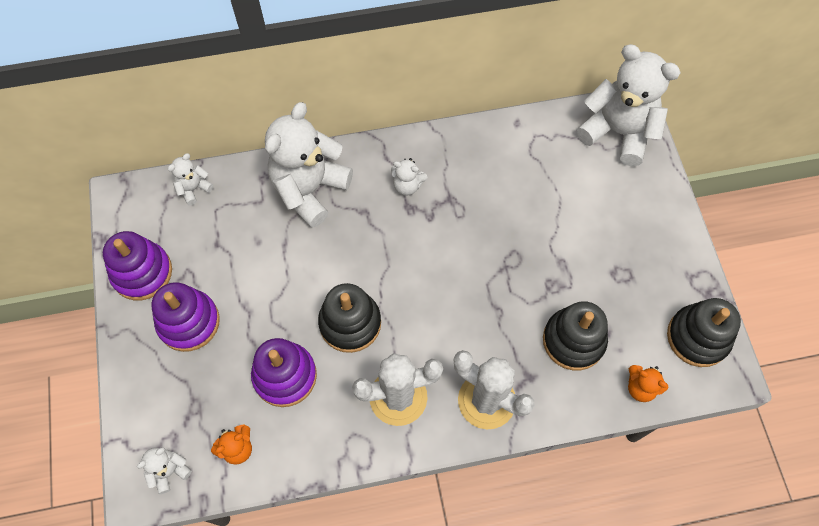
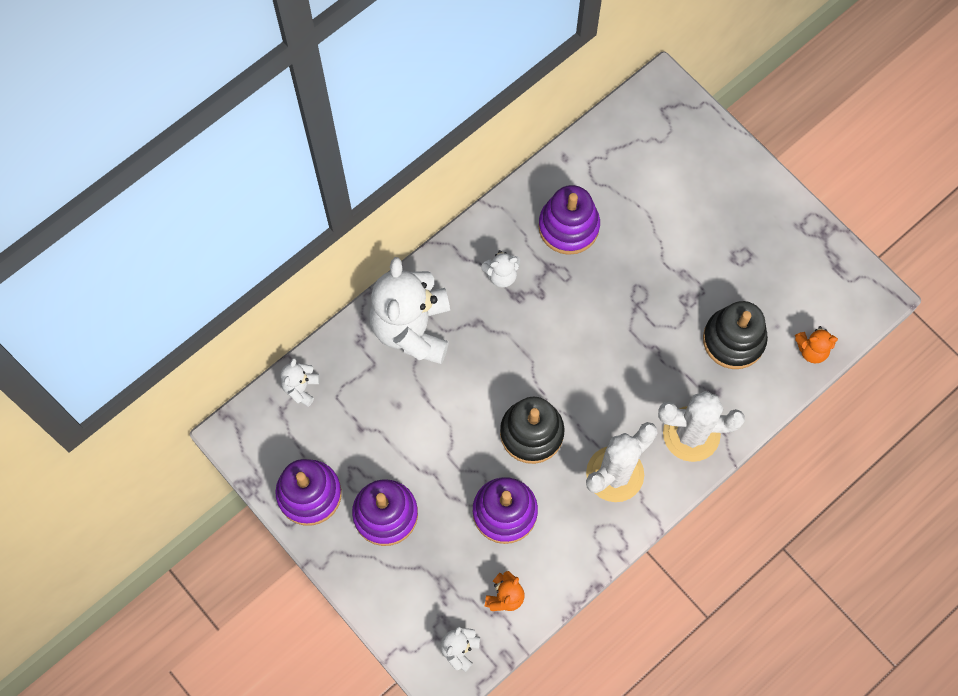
camera: 30 degrees left, 5 degrees up
(486, 176) = (568, 227): none -> purple stacking toy
(618, 132) = (662, 118): white teddy bear -> none
(697, 337) = (835, 279): black stacking toy -> none

